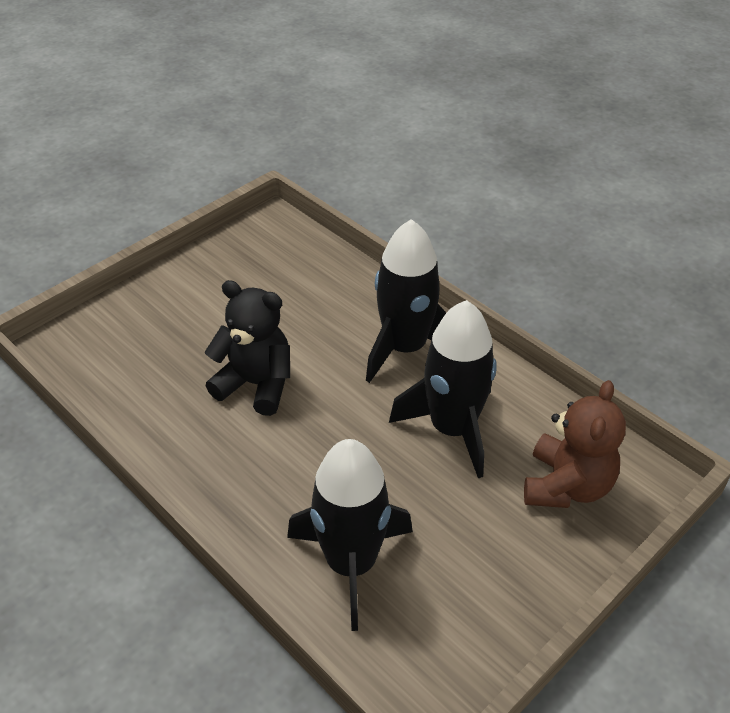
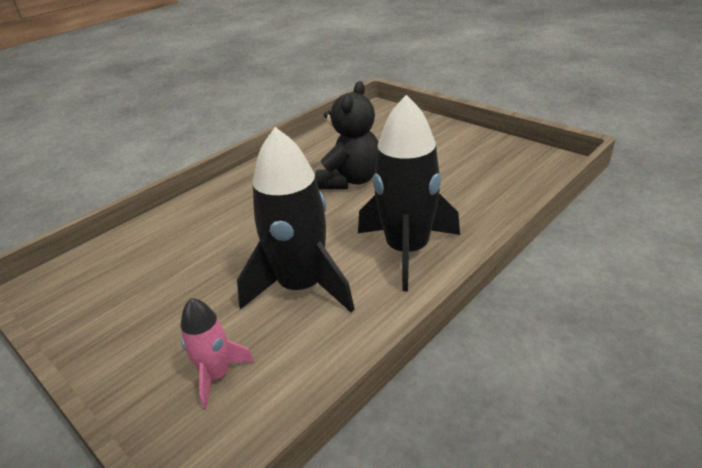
camera: 90 degrees right, 10 degrees down
(351, 563) = (172, 240): black rocket -> none
(566, 485) = (217, 375): brown teddy bear -> pink rocket

